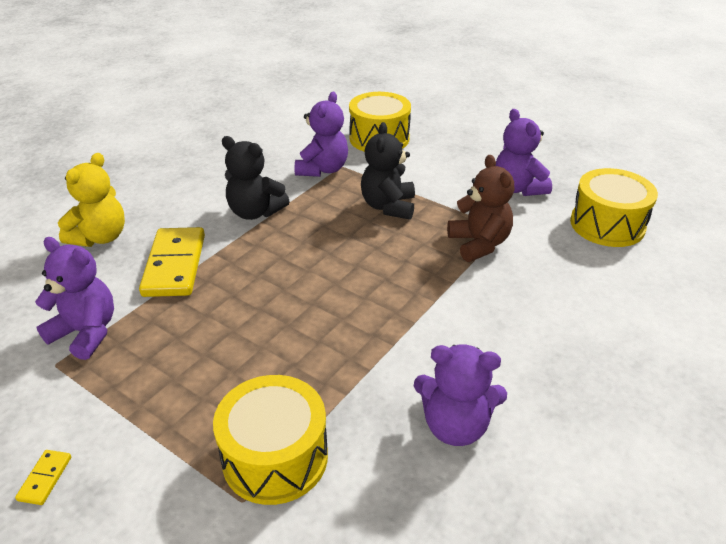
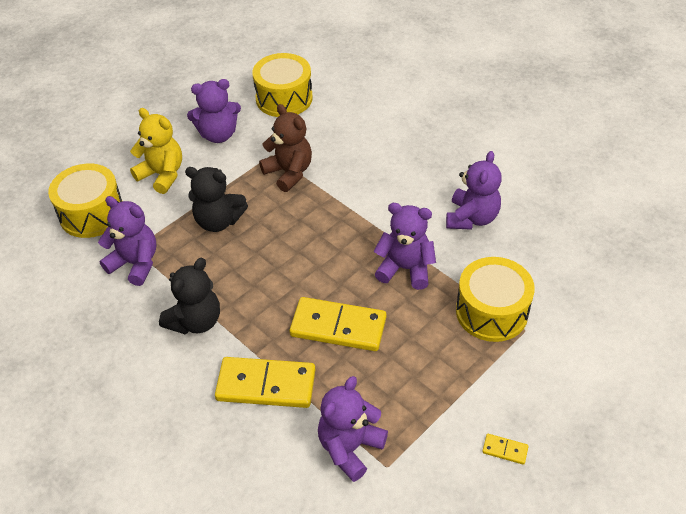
camera: 80 degrees left, 10 degrees up
(100, 237) = (200, 457): yellow teddy bear -> yellow teddy bear (162, 175)
(248, 307) = (338, 327): none -> yellow domino
(343, 358) = (405, 269): none -> purple teddy bear
(479, 244) = (289, 173): brown teddy bear -> brown teddy bear turned 60 degrees clockwise

